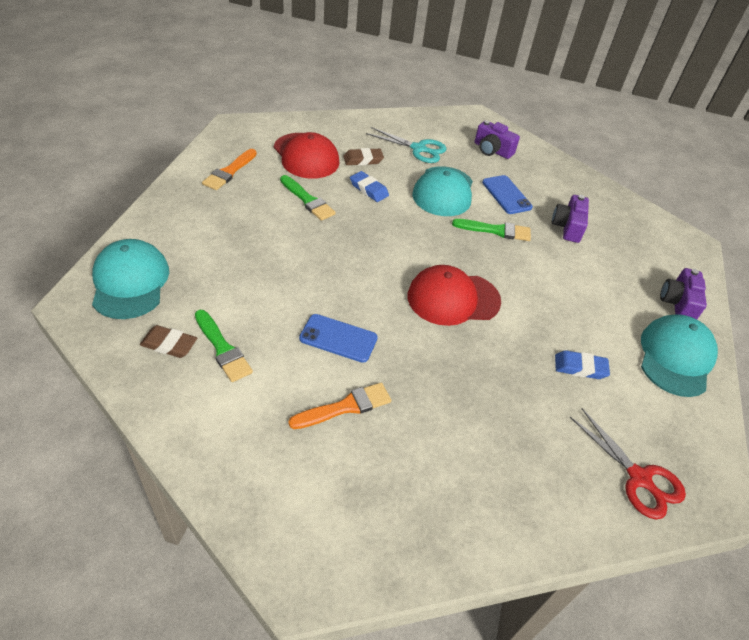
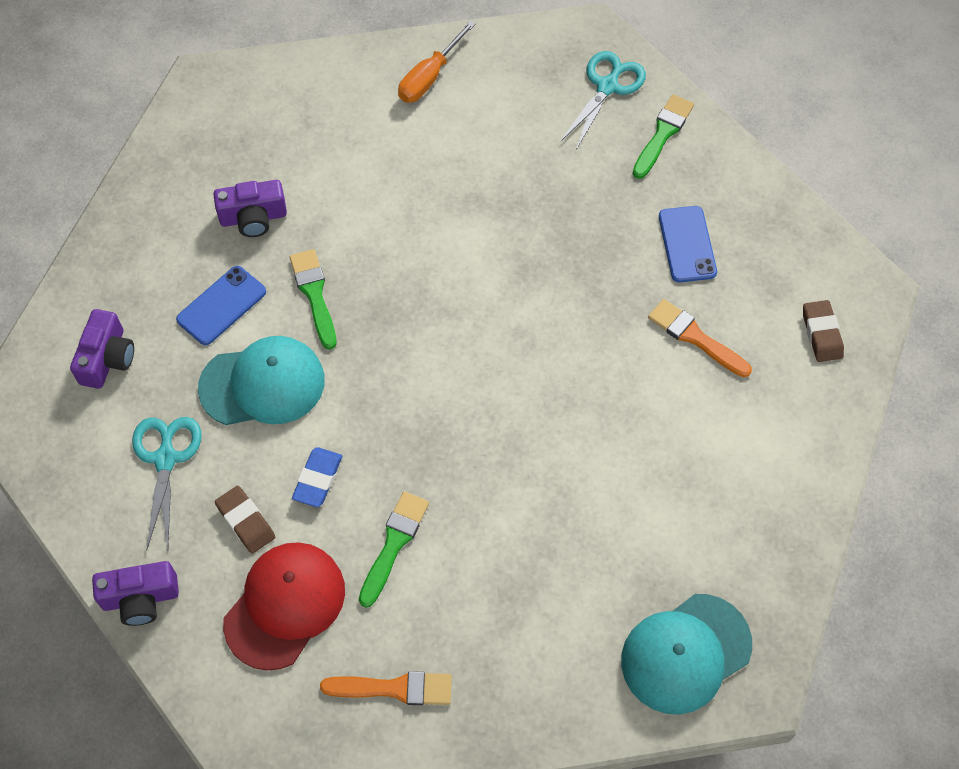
camera: 110 degrees left, 15 degrees up
(169, 344) = (738, 544): brown eraser -> brown eraser (821, 333)
(222, 348) = (706, 488): green brush -> green brush (663, 134)
(338, 338) = (614, 385): blue phone -> blue phone (687, 244)
(453, 298) = (476, 299): red cap -> none
(580, 367) = (502, 155): blue eraser -> none
(639, 478) = (607, 86): red scissors -> turquoise scissors
(675, 357) = (429, 77): turquoise cap -> orange screwdriver
(678, 303) = (336, 84): purple camera -> purple camera (140, 598)

